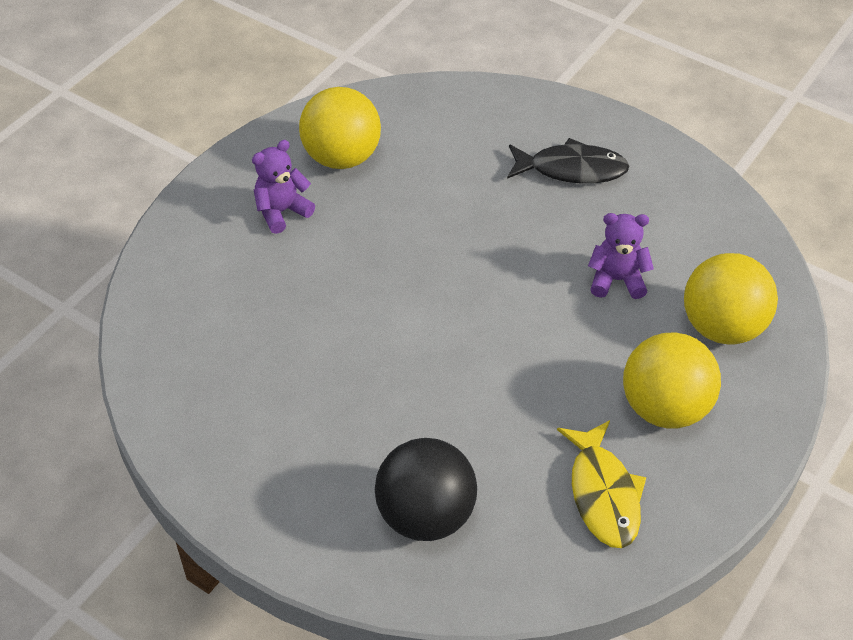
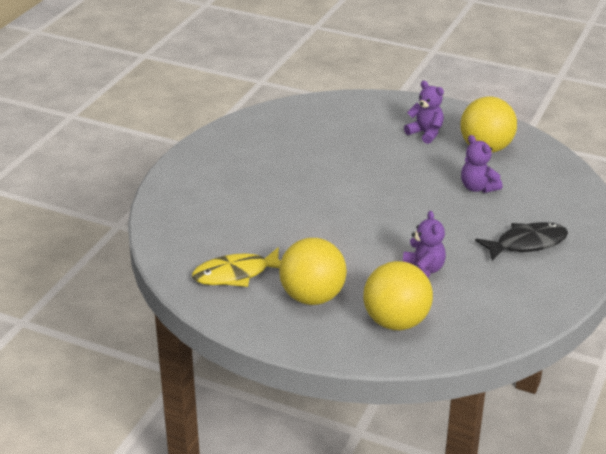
camera: 80 degrees right, 15 degrees down
(426, 515) = (207, 210): black ball -> none
(437, 186) = (478, 188): none -> purple teddy bear
(572, 169) = (527, 243): black fish -> black fish turned 105 degrees counterclockwise

